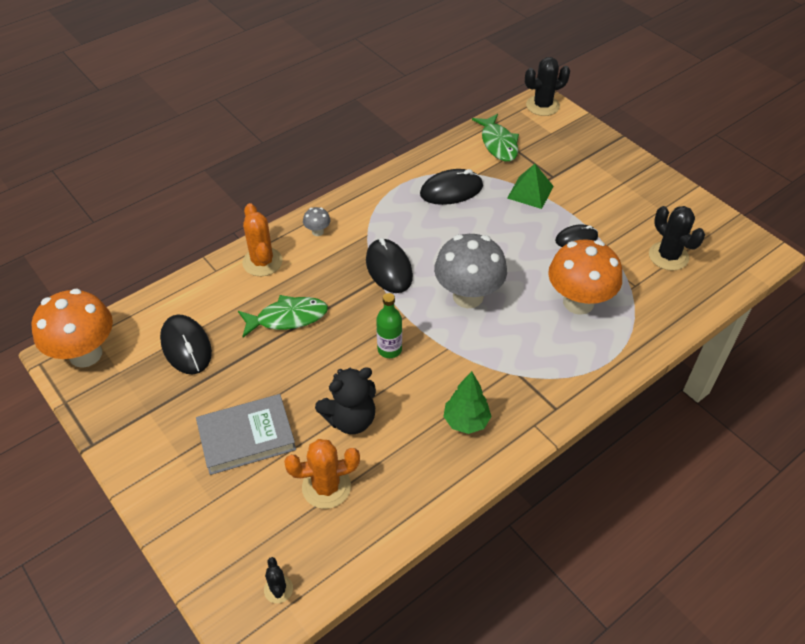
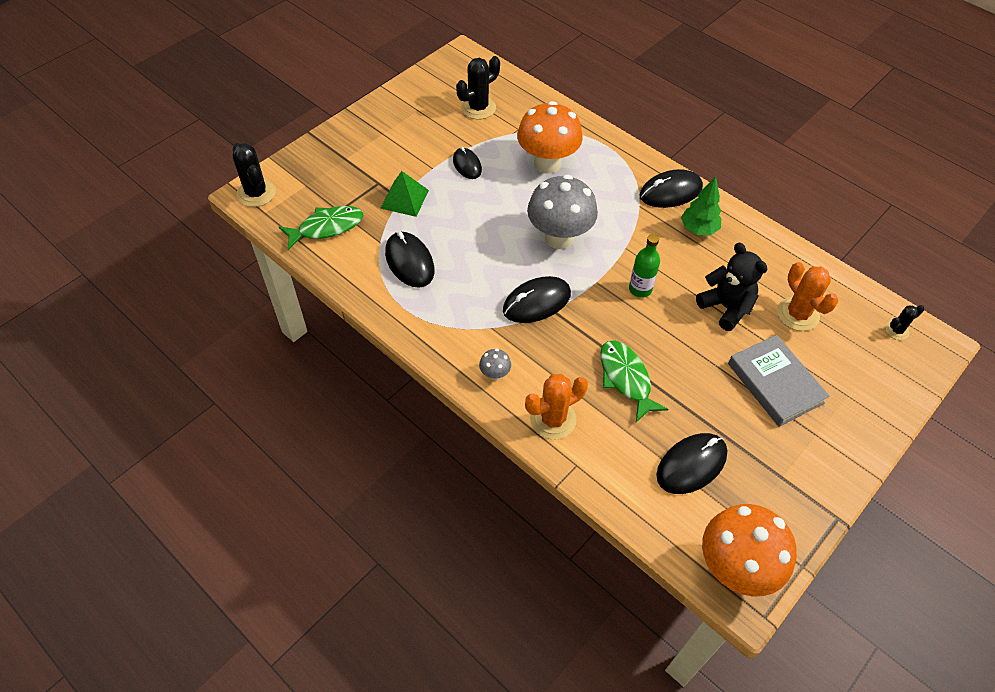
camera: 100 degrees left, 5 degrees up
(528, 408) = (670, 192): none -> black mouse

